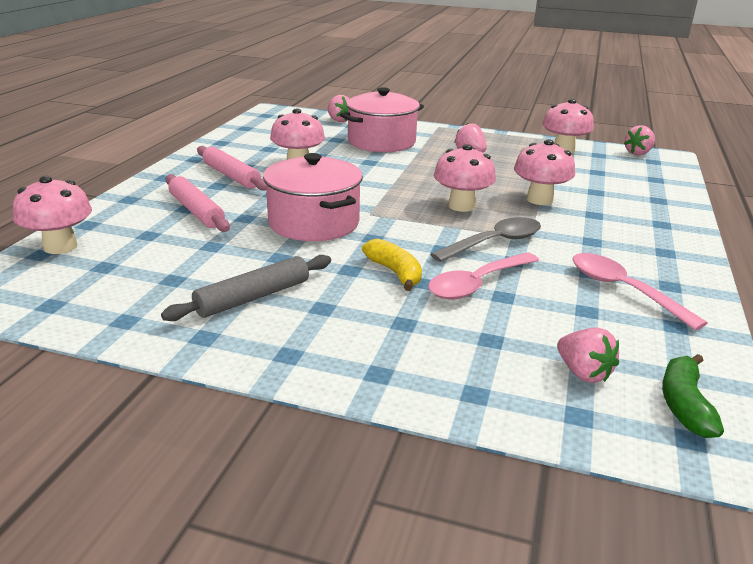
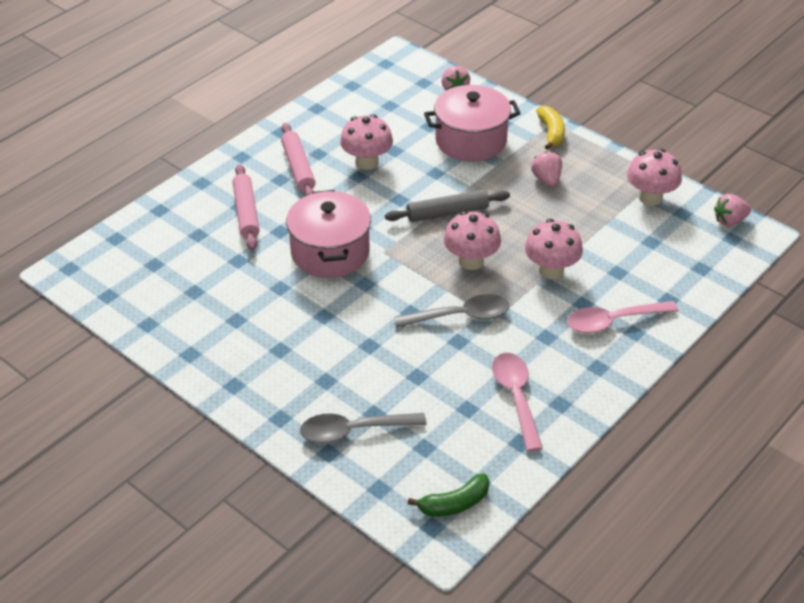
camera: 25 degrees right, 15 degrees up
(60, 246) = (132, 233): pink mushroom -> none
(253, 297) = (239, 326): grey rolling pin -> grey rolling pin (447, 213)
(395, 272) = (355, 328): yellow banana -> yellow banana (551, 133)
(477, 284) = (407, 358): pink spoon -> pink spoon (613, 321)
(484, 362) = (353, 431): none -> grey spoon
(583, 373) = (411, 459): pink strawberry -> none
(684, 405) = (454, 504): green banana -> green banana turned 150 degrees counterclockwise

